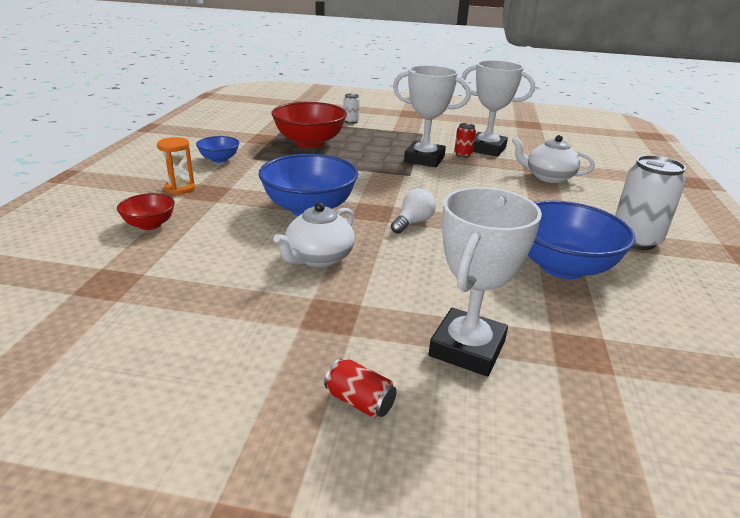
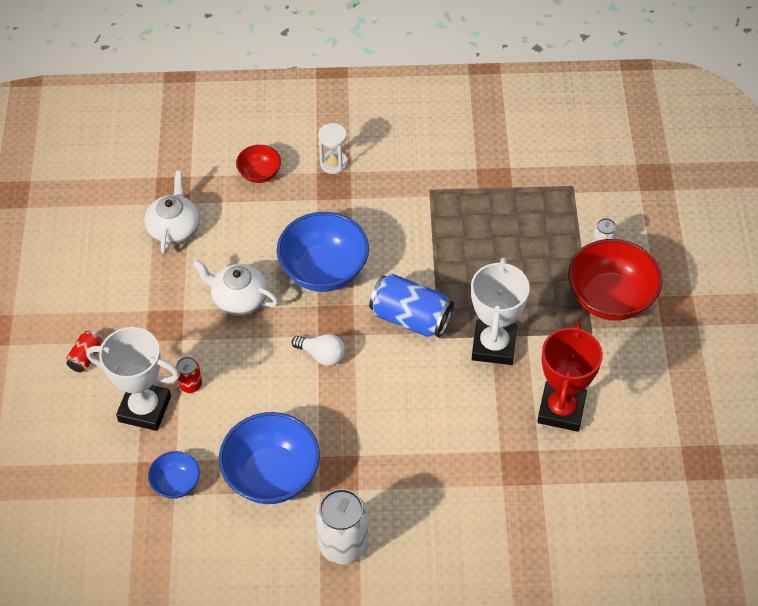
camera: 80 degrees right, 25 degrees up
(180, 188) = (333, 163): orange hourglass -> white hourglass
(219, 159) = (414, 165): blue bowl -> blue bowl (176, 483)
(310, 143) = (499, 225): red bowl -> red bowl (610, 298)
(385, 182) = (410, 318): none -> blue can
(463, 155) = (527, 384): red can -> red can (190, 385)
(486, 149) = (561, 410): white trophy -> red trophy
(548, 177) = (487, 477): white teapot -> white teapot (174, 228)

